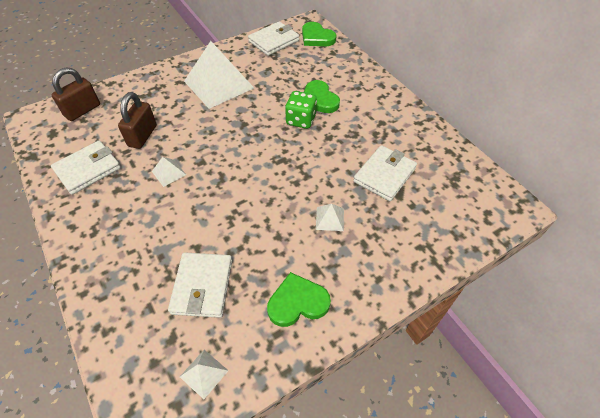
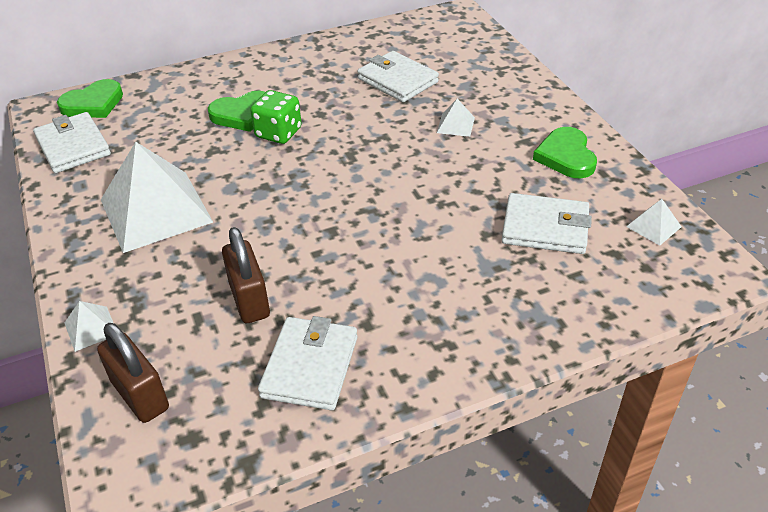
camera: 80 degrees left, 10 degrees down
(88, 169) = (310, 366): white wallet -> white wallet turned 45 degrees clockwise
(142, 136) = (249, 300): brown padlock -> brown padlock turned 45 degrees clockwise
(169, 173) = (345, 264): white pyramid -> white pyramid (91, 328)

